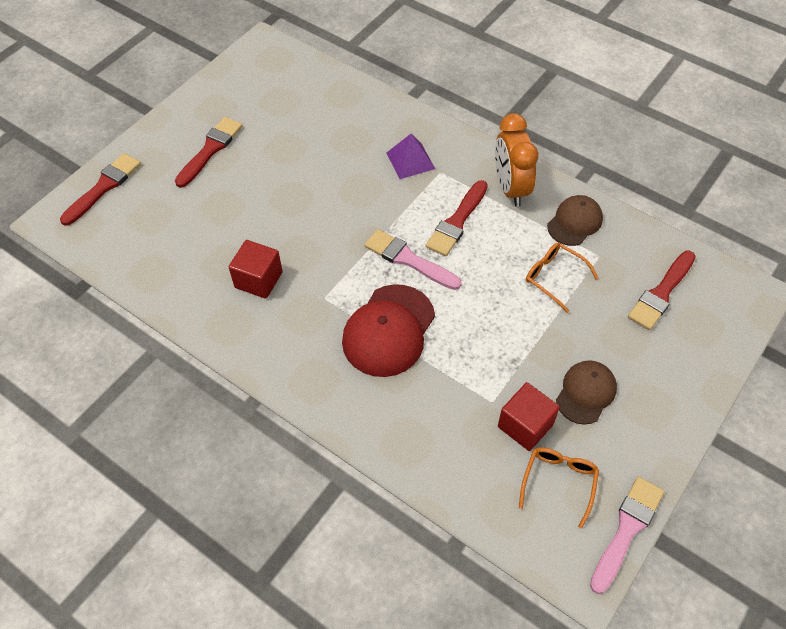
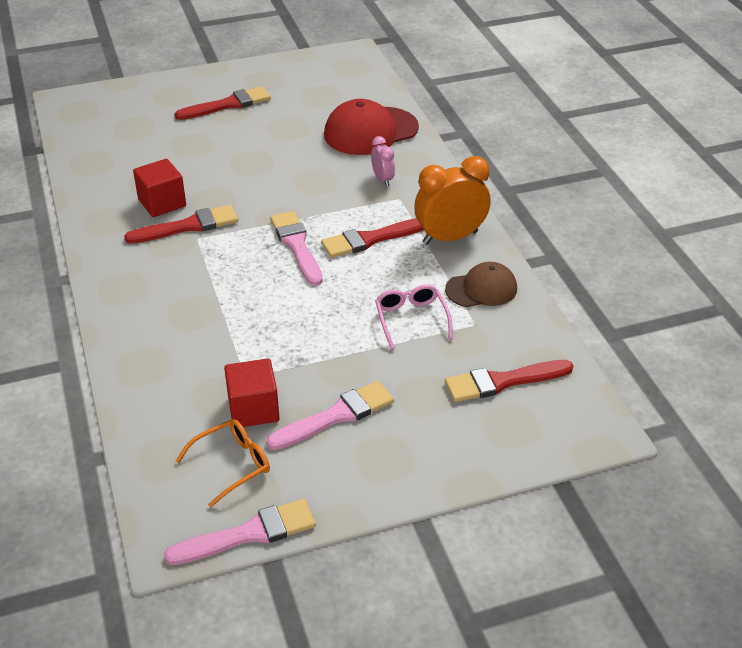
camera: 35 degrees right, 15 degrees down
(104, 187) = (122, 95): red brush -> red brush (188, 226)
(388, 330) = (221, 285): red cap -> red cap (370, 131)
(410, 160) = (382, 179): purple pyramid -> pink clock
(510, 188) = (450, 237): orange clock -> orange clock turned 45 degrees clockwise
(554, 277) = (411, 319): orange glasses -> pink glasses
(586, 393) = (336, 416): brown cap -> pink brush

